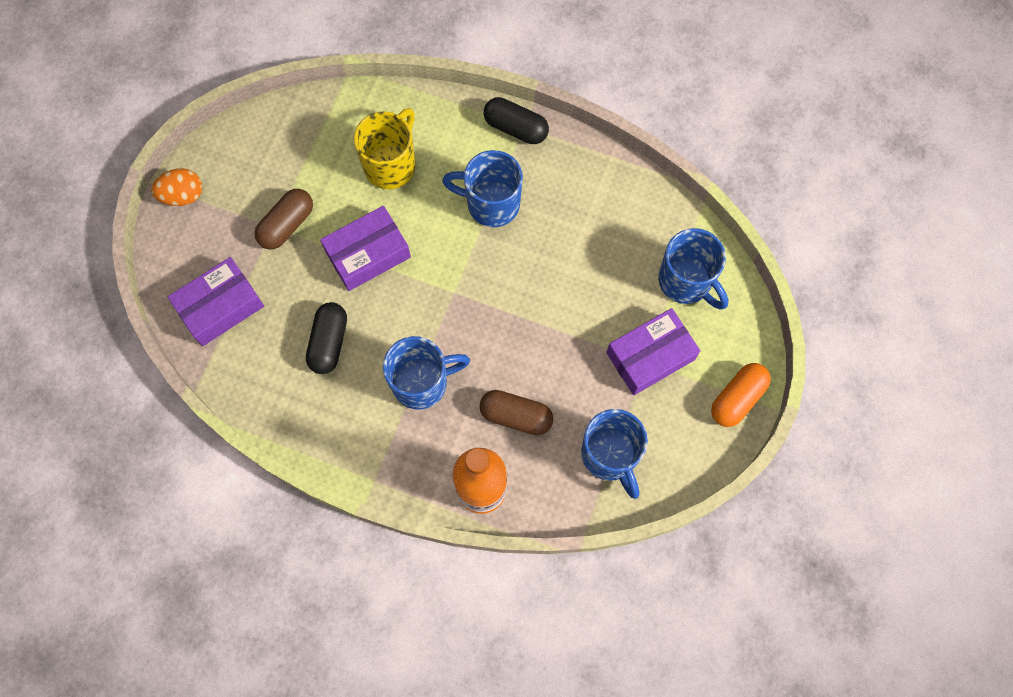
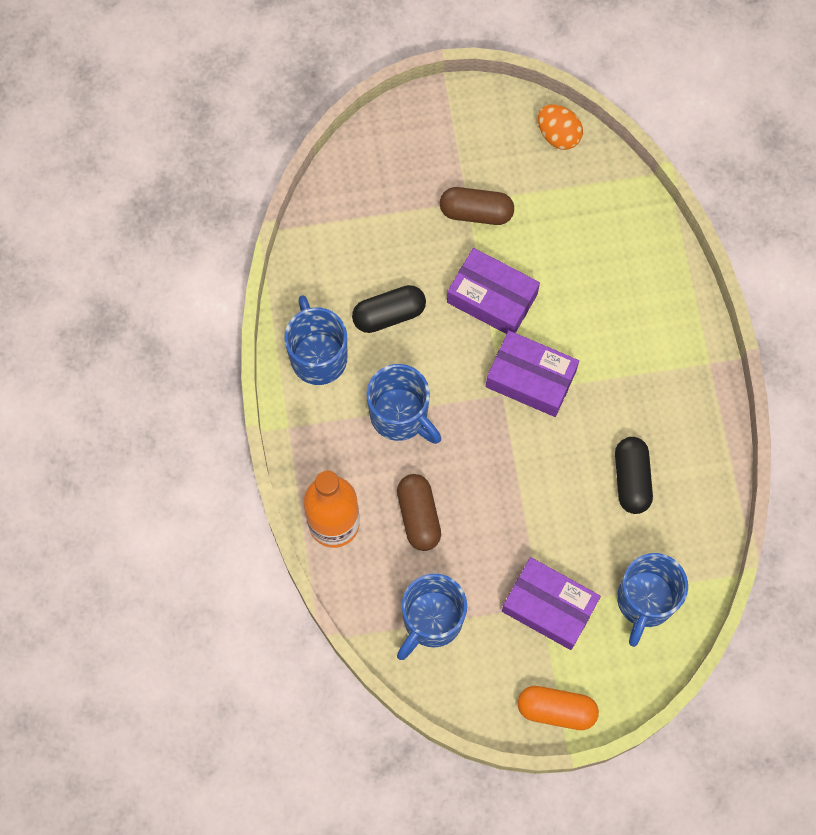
camera: 60 degrees right, 0 degrees up
(183, 195) = (448, 108): orange egg -> orange egg (558, 135)
(220, 306) = (366, 203): purple box -> purple box (531, 378)
(391, 165) = (592, 267): yellow mug -> none
(491, 203) = (610, 378): blue mug -> blue mug (318, 356)
(516, 128) = (702, 357): black capsule -> black capsule (631, 479)

